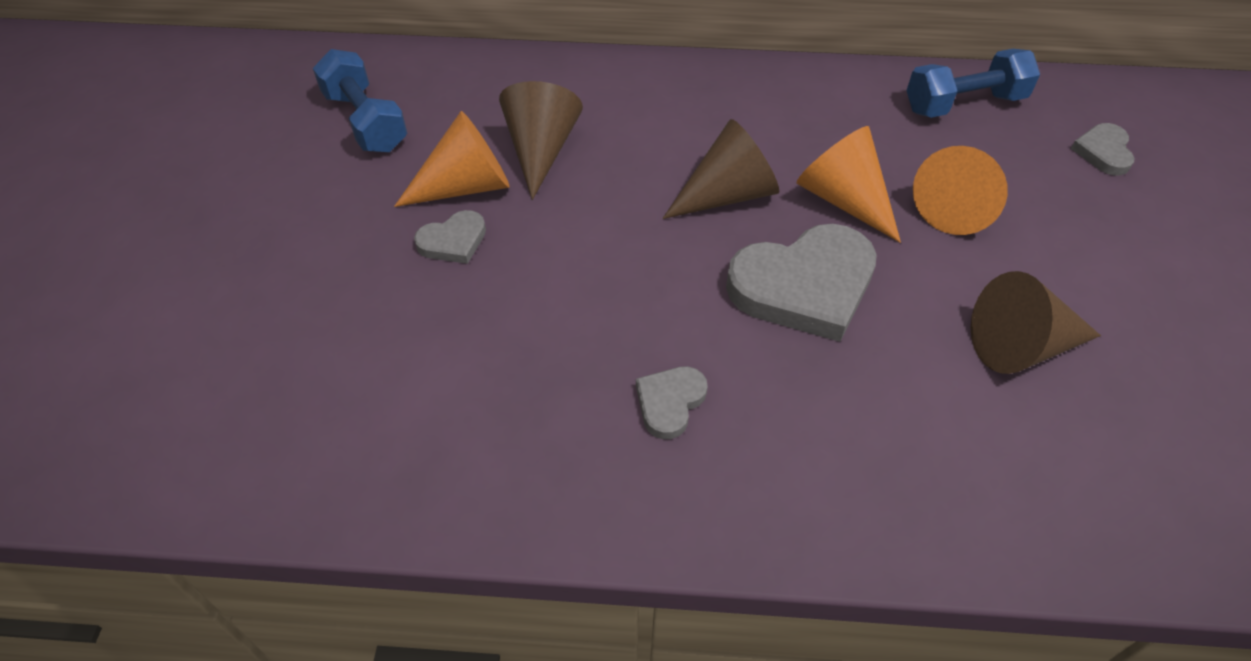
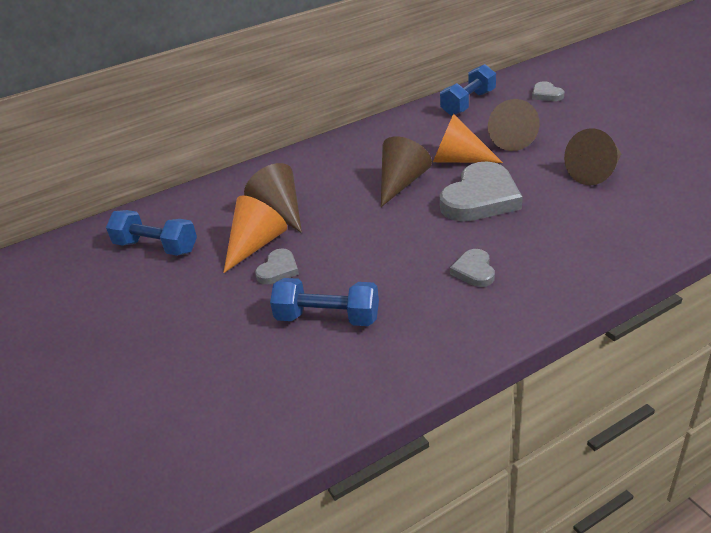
camera: 30 degrees left, 15 degrees down
(434, 352) = (327, 318): none -> blue dumbbell
(956, 206) = (510, 139): orange cone -> brown cone

